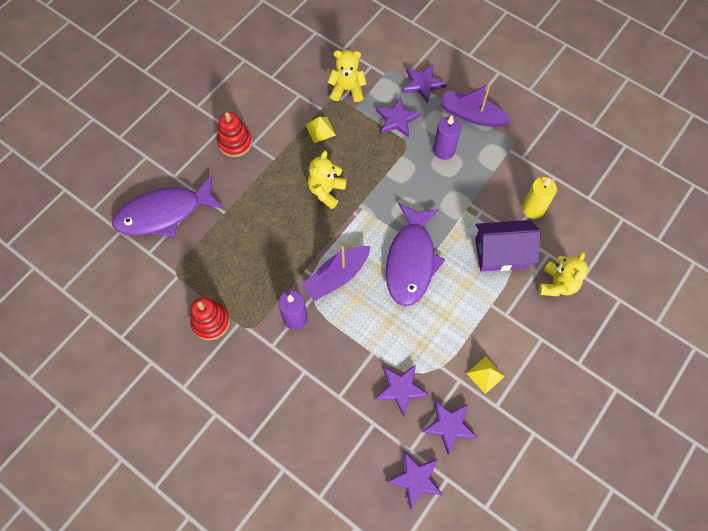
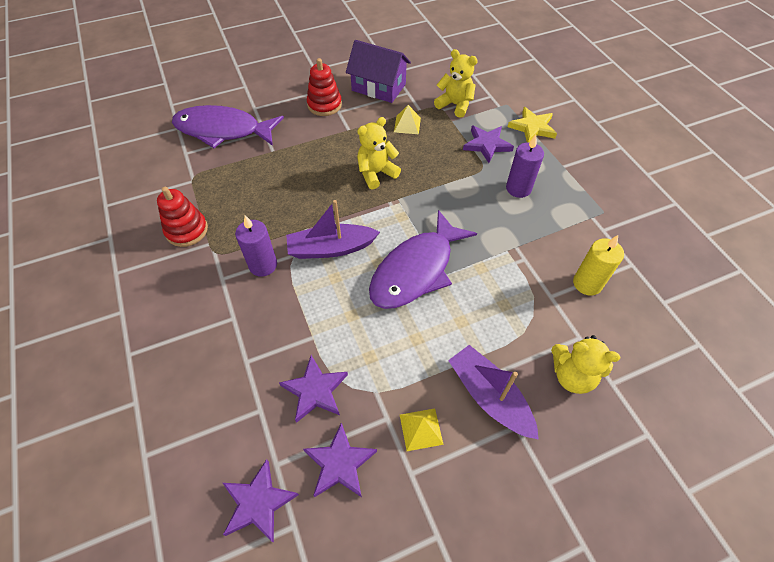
camera: 30 degrees right, 10 degrees down
(422, 84) = (532, 127): purple star -> yellow star
(472, 115) = (568, 171): purple boat -> purple boat (489, 396)
(501, 253) = (522, 310): purple house -> purple house (378, 87)
(557, 284) = (572, 375): yellow teddy bear -> yellow teddy bear turned 60 degrees clockwise

